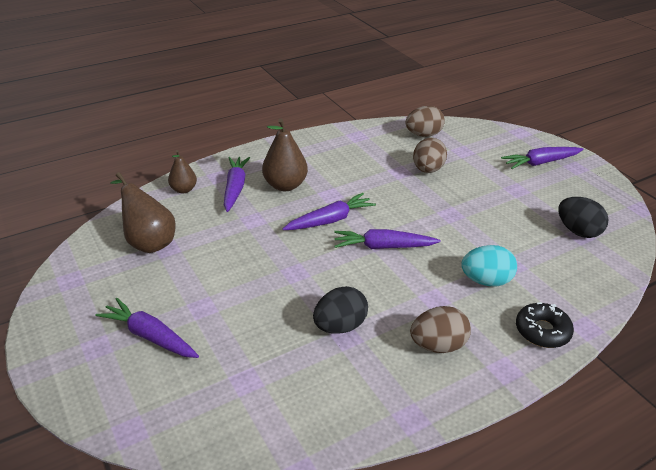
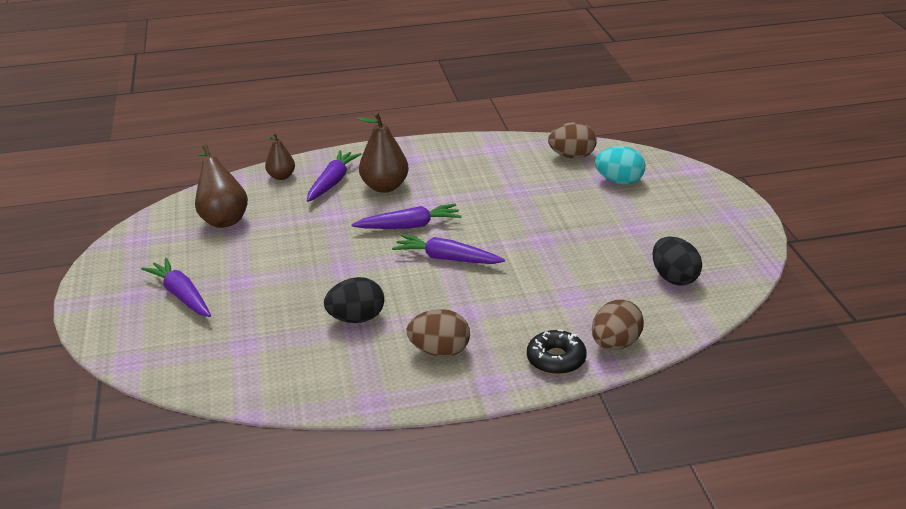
camera: 20 degrees right, 5 degrees down
(427, 170) = (549, 193): brown egg -> brown egg (615, 344)
(486, 281) = (532, 306): turquoise egg -> turquoise egg (619, 181)
(540, 163) = (689, 204): purple carrot -> none

